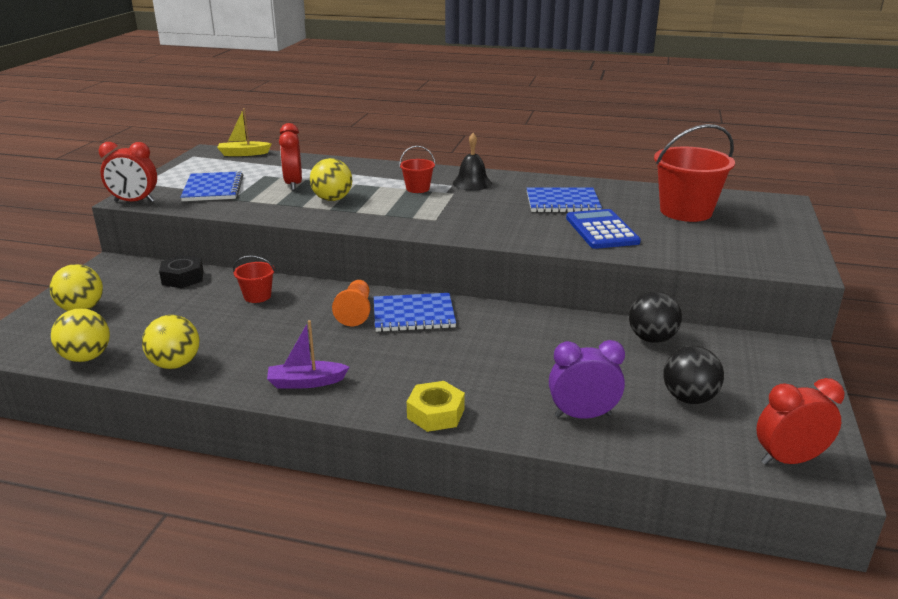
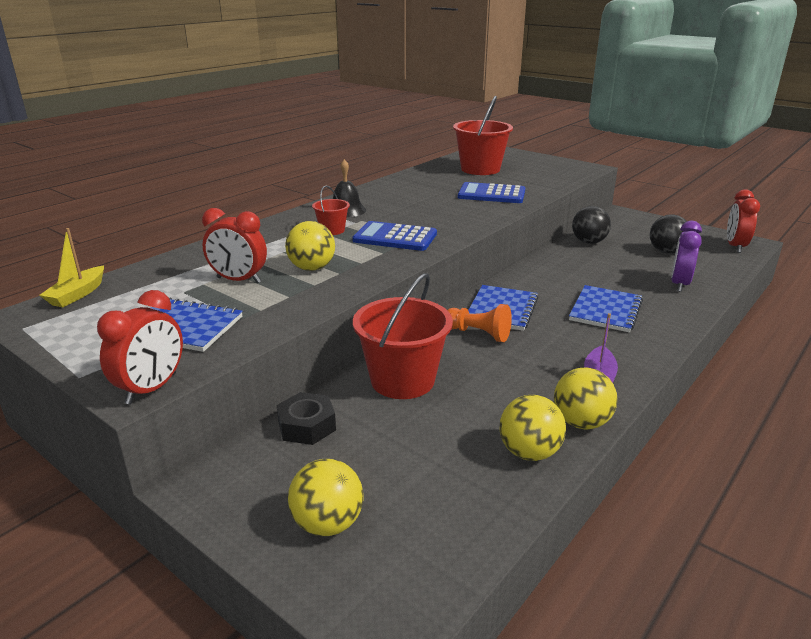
camera: 65 degrees left, 0 degrees up
(86, 357) = (477, 525): yellow ball -> yellow ball (581, 422)
(257, 296) = (402, 380): red bucket -> red bucket, size x2.03
(425, 212) = (395, 237): none -> blue calculator
(435, 413) = (665, 331): yellow nut -> none
(562, 202) = (426, 193): blue notebook -> blue notebook (605, 310)

